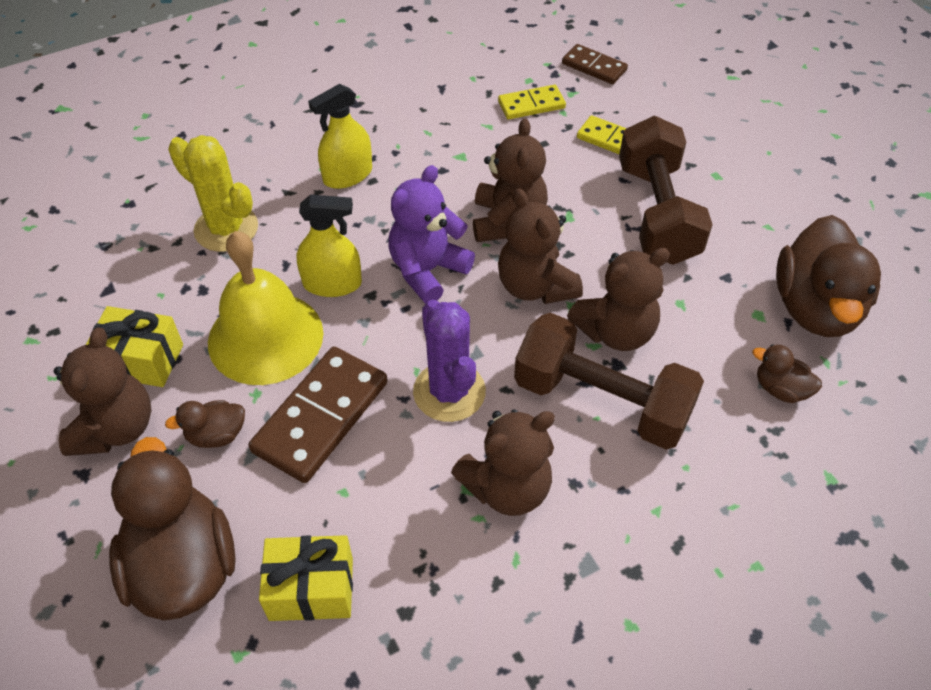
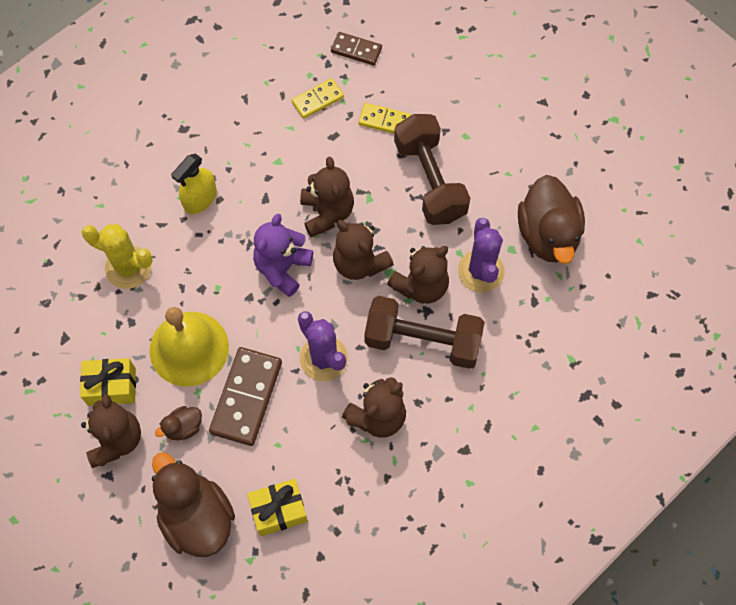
camera: 15 degrees left, 15 degrees up
(332, 283) = (220, 295): yellow spray bottle -> none
(708, 332) = (481, 271): none -> purple cactus
(780, 389) = (533, 303): brown duck -> none

